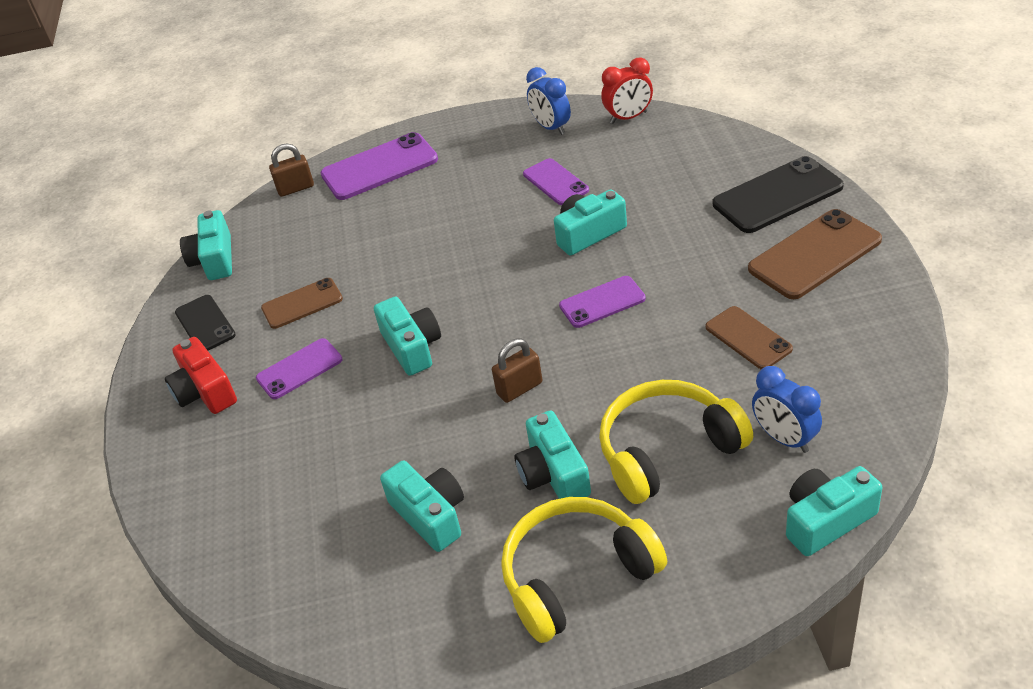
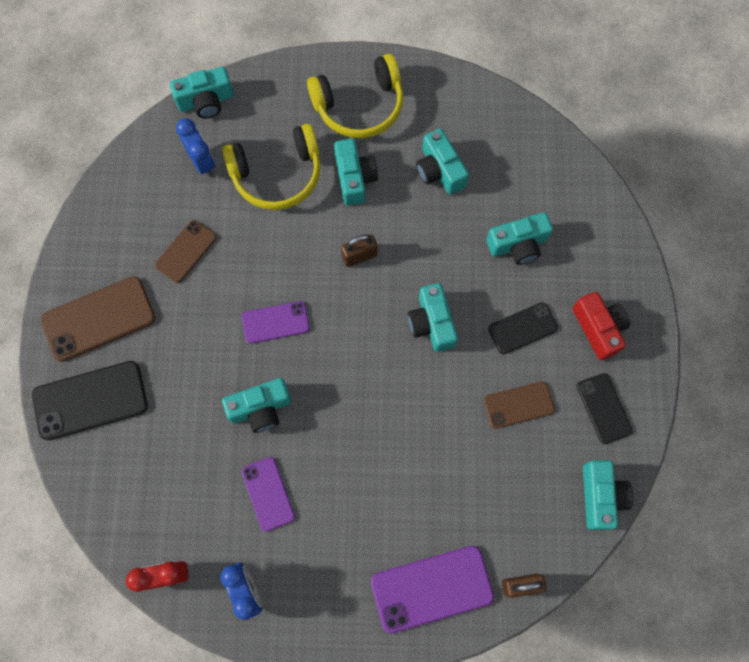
camera: 175 degrees left, 30 degrees up
(299, 369) = (522, 328): purple phone -> black phone
(308, 452) = (518, 245): none -> turquoise camera
(748, 338) = (186, 251): brown phone -> brown phone turned 60 degrees clockwise

